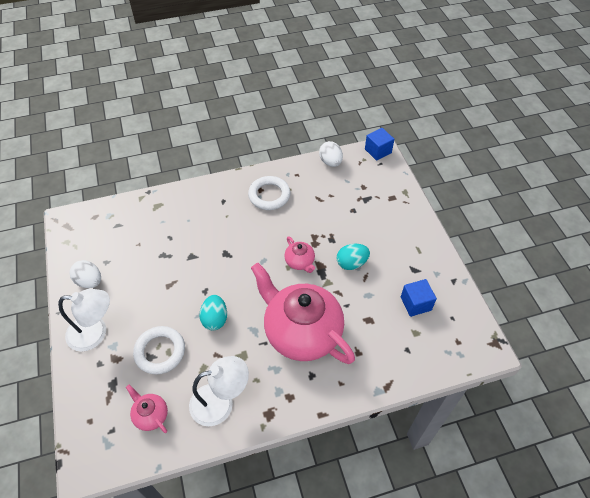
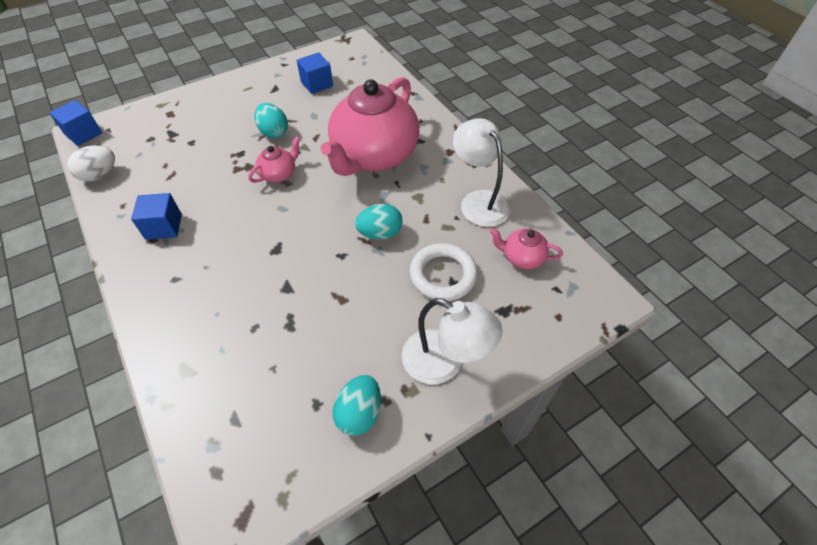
camera: 105 degrees left, 0 degrees up
(89, 281) = (359, 413): white egg -> turquoise egg
(95, 333) = (444, 363): white lamp -> white lamp turned 135 degrees clockwise
(150, 415) = (521, 257): pink teapot -> pink teapot turned 75 degrees clockwise
(269, 195) = (164, 226): white ring -> blue cube

